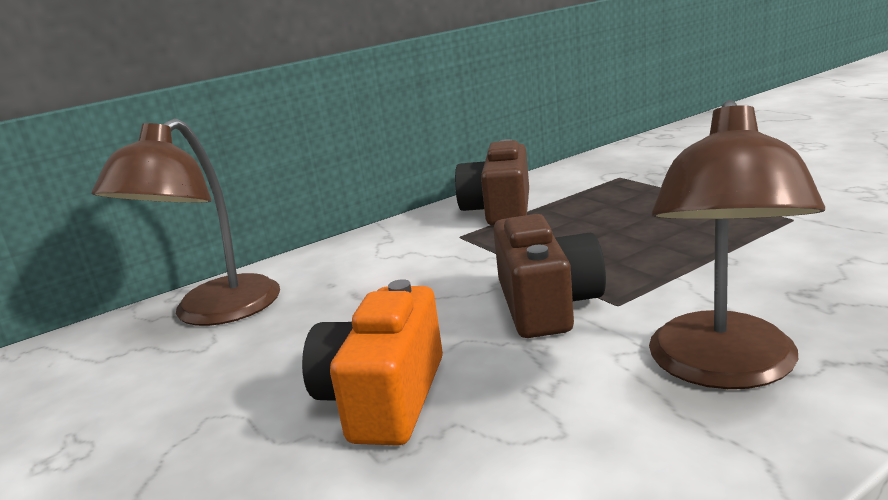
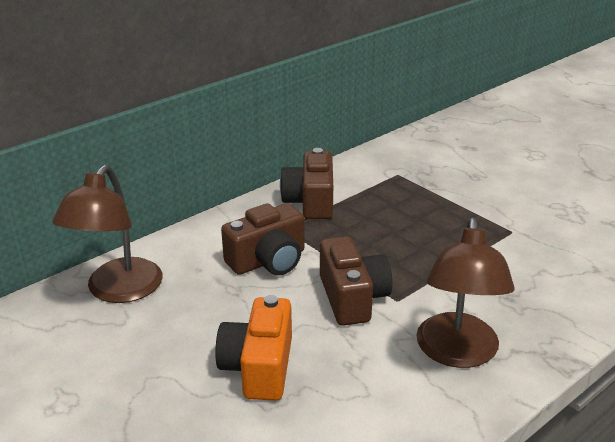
camera: 10 degrees left, 10 degrees up
(429, 270) = (268, 261): none -> brown camera

